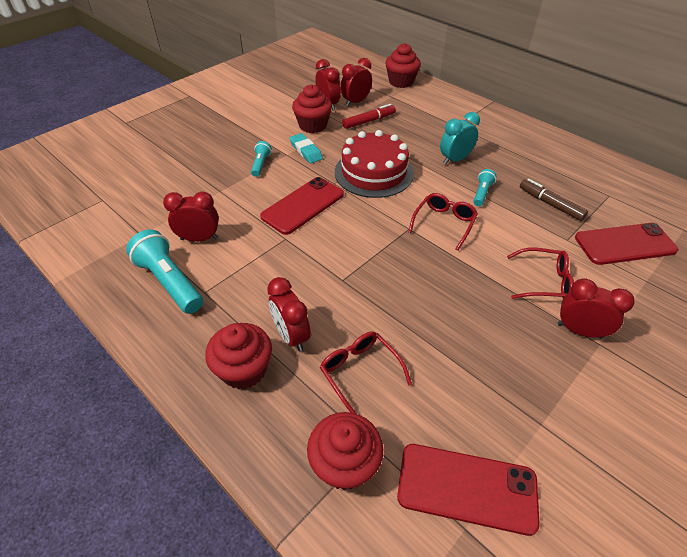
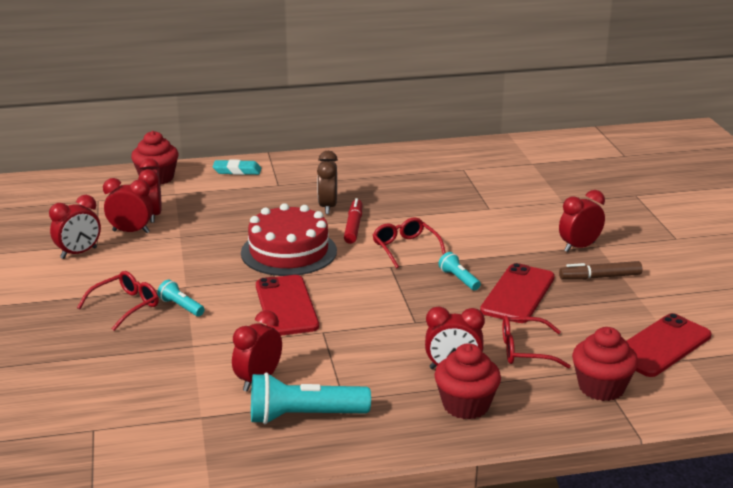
camera: 55 degrees left, 20 degrees down
(285, 101) = (79, 253): none -> red clock
(306, 151) = (197, 273): turquoise eraser -> turquoise eraser (237, 171)
(313, 125) = (156, 254): red cupcake -> none
(369, 121) = (200, 222): red marker -> red marker (353, 227)
(455, 159) = (328, 207): turquoise clock -> brown clock
(481, 193) = (390, 216): turquoise flashlight -> turquoise flashlight (458, 279)
(544, 281) = (520, 237): red glasses -> red glasses (126, 306)
(550, 204) = (442, 195): brown marker -> brown marker (600, 277)
(624, 244) = (520, 190): red phone -> red phone (518, 294)

